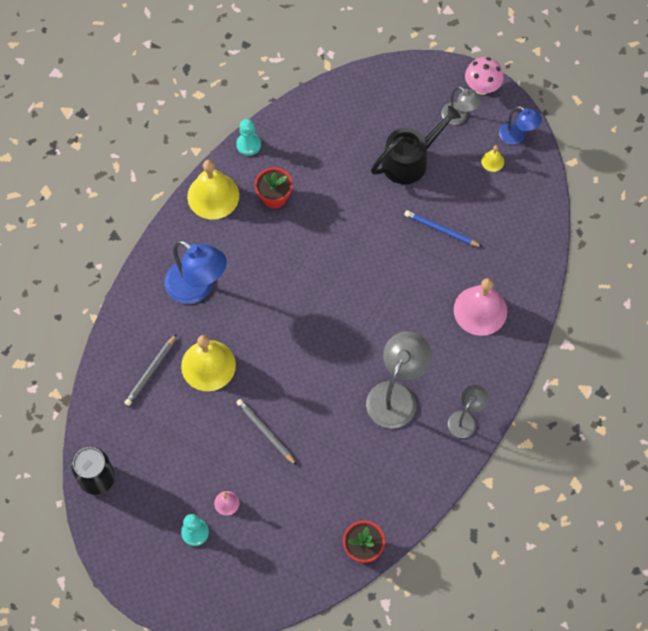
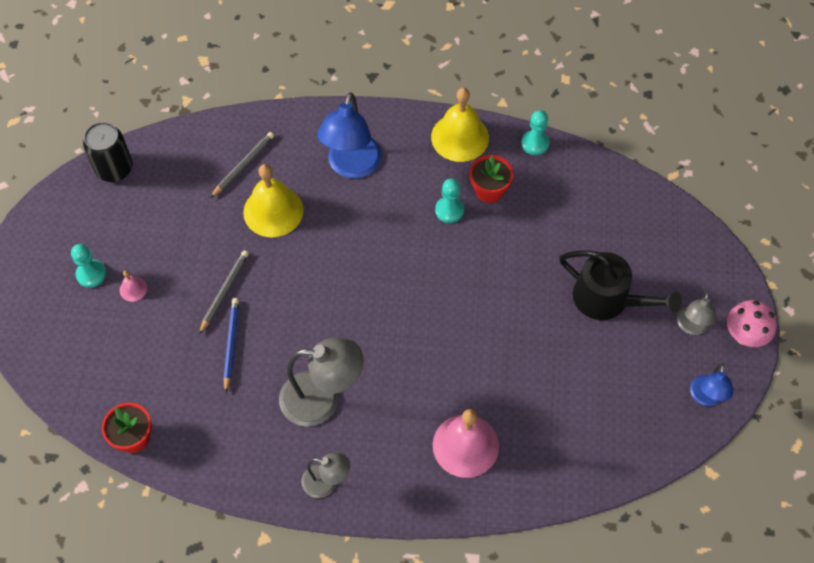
camera: 65 degrees right, 5 degrees down
(150, 371) = (243, 165): grey pencil -> grey pencil turned 120 degrees clockwise
(277, 233) = (449, 210): none -> turquoise pawn
(441, 230) = (541, 365): blue pencil -> blue pencil (231, 344)
(492, 161) = (658, 384): yellow bell -> none

